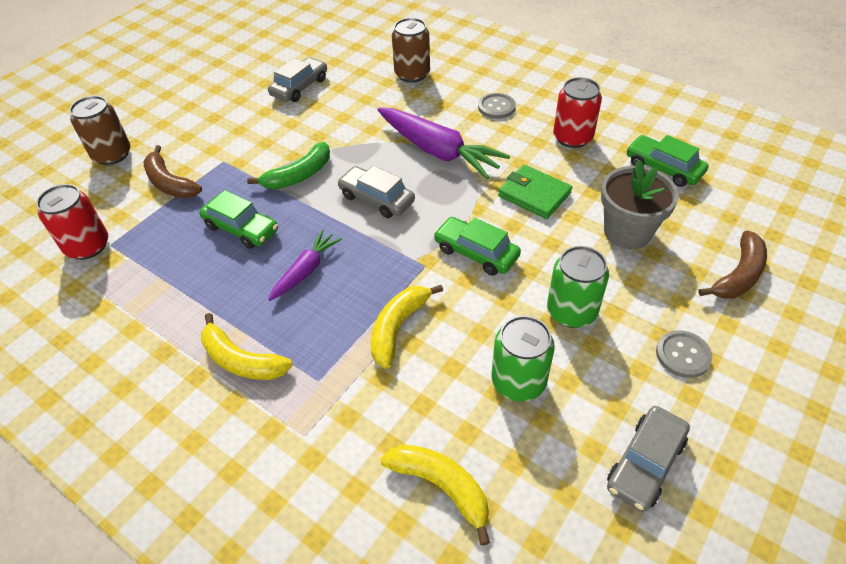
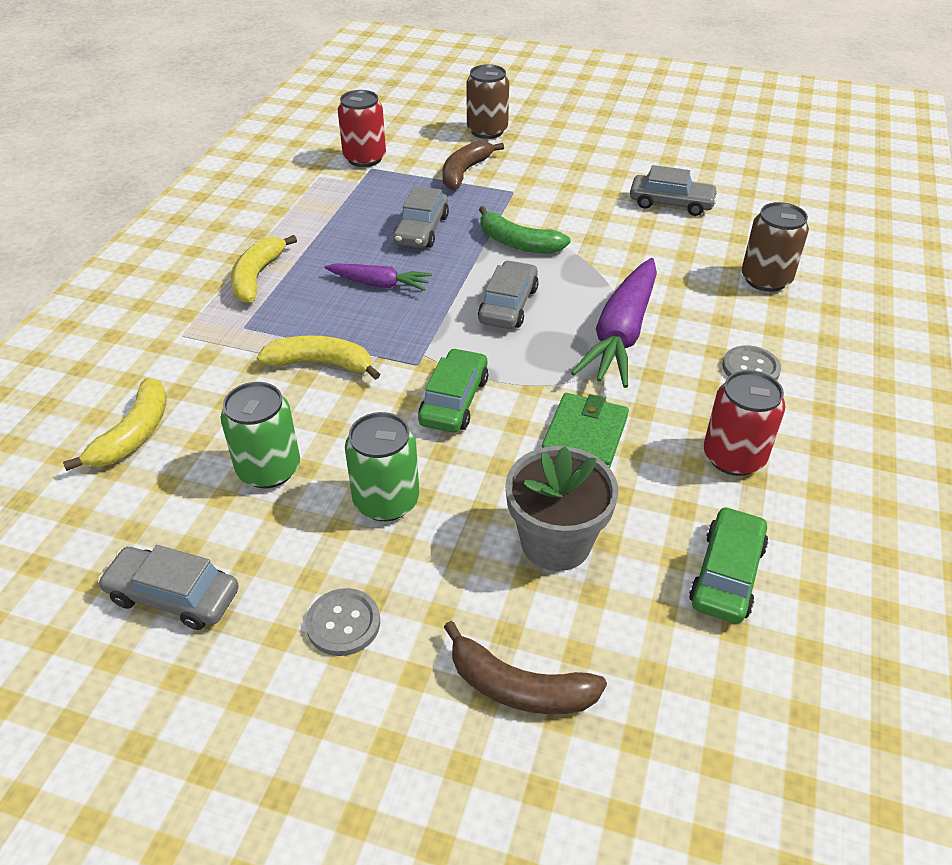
camera: 70 degrees right, 5 degrees down
(241, 228) = (421, 230): green car -> grey car

